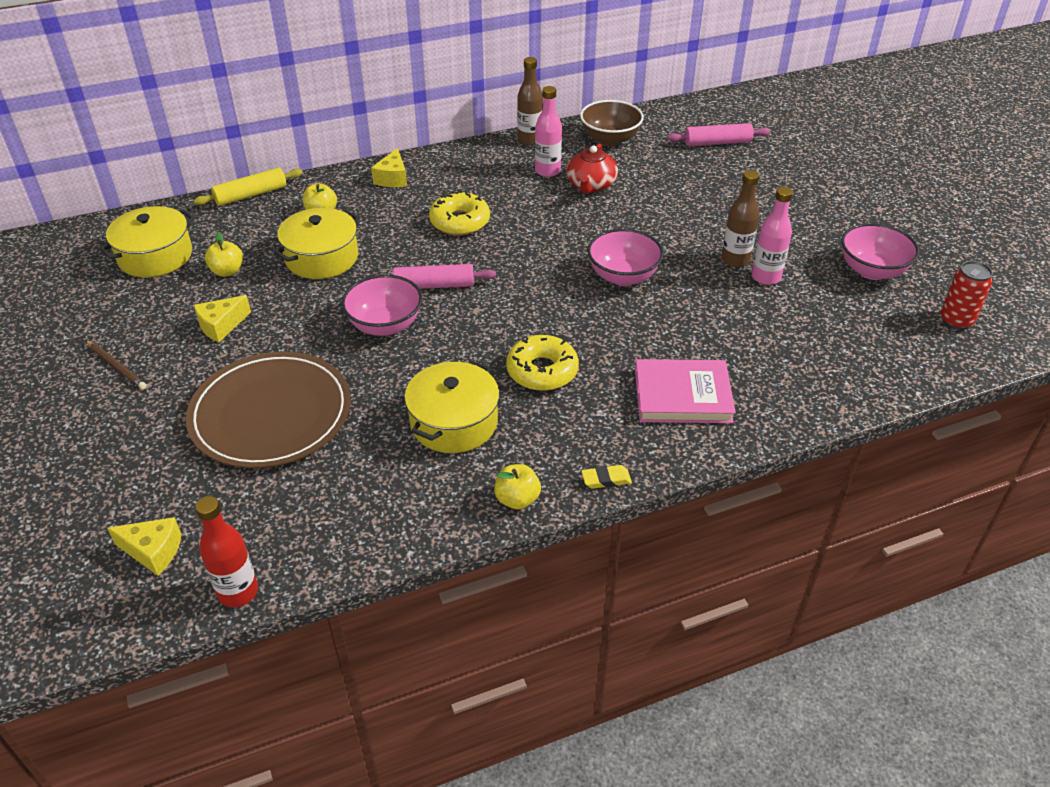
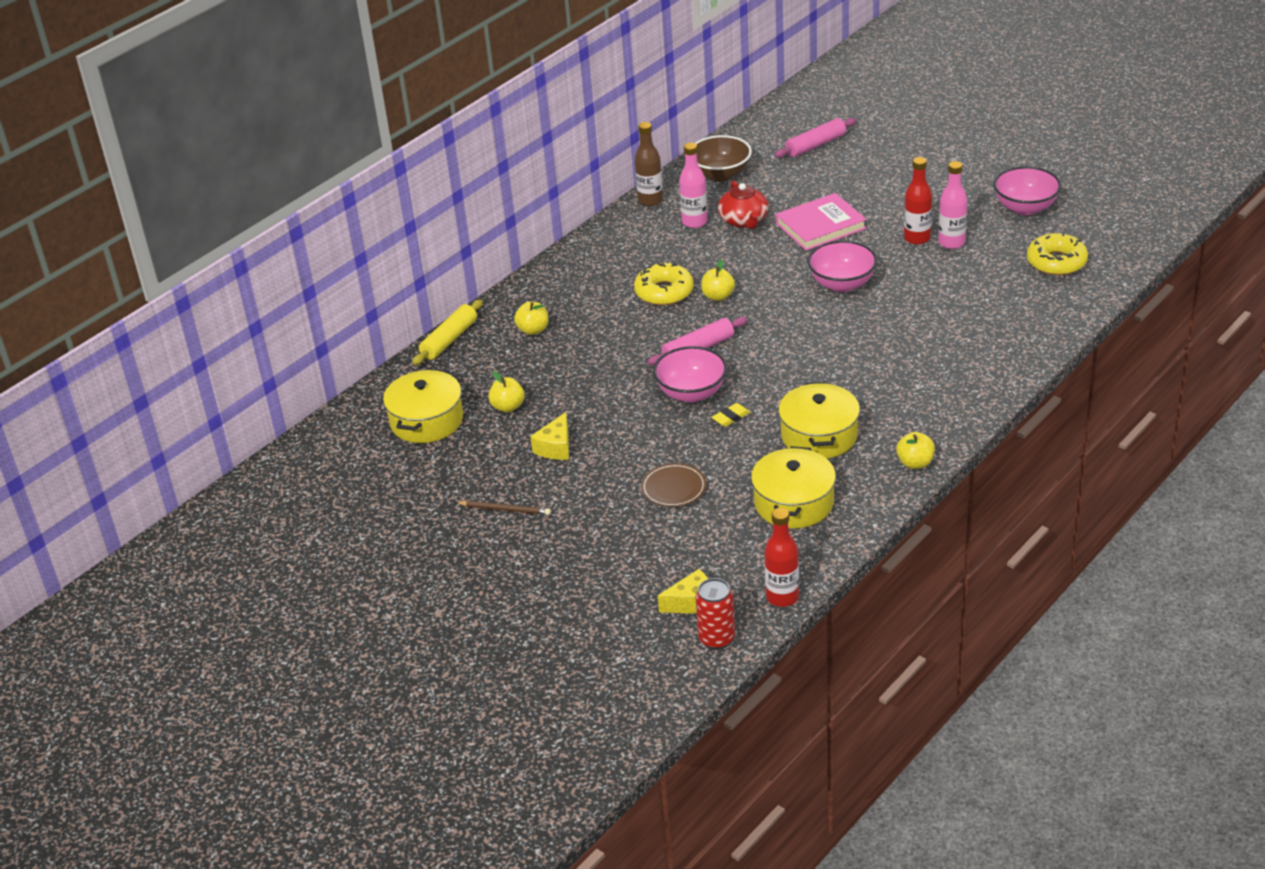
camera: 25 degrees left, 5 degrees down
(271, 414) = (673, 488): brown plate -> brown plate, size x0.45
(321, 257) = (578, 365): yellow pot -> yellow pot (793, 503)
(392, 178) = (563, 278): yellow cheese -> none
(501, 244) = (718, 296): none -> yellow apple
(542, 371) = (848, 376): yellow donut -> yellow donut (1056, 262)
(606, 479) = (964, 425): yellow eraser -> yellow eraser (731, 417)
(682, 395) = (966, 351): pink book -> pink book (820, 226)
(735, 260) = (917, 238): brown bottle -> red bottle
(956, 321) = (1112, 223): red can -> red can (716, 639)

